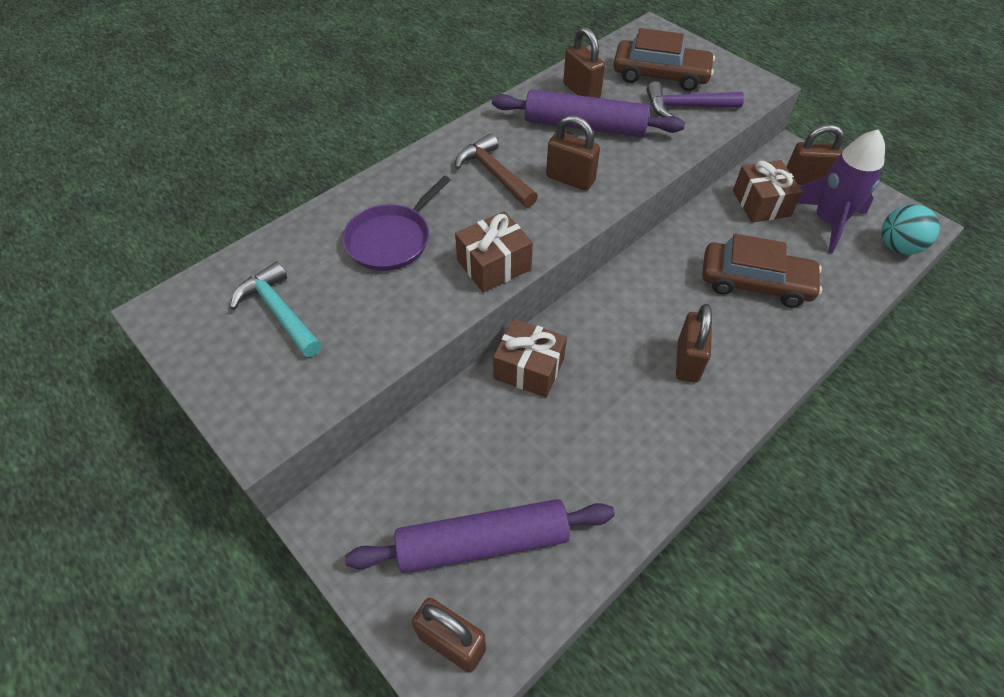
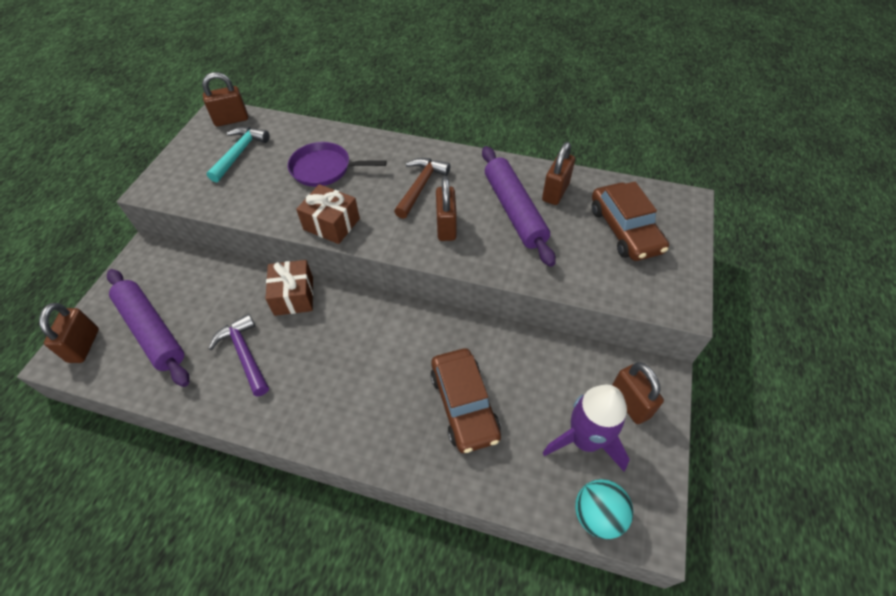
camera: 60 degrees right, 0 degrees up
(685, 107) = (596, 261): purple hammer -> purple hammer (244, 354)
(687, 361) = (350, 386): brown padlock -> brown padlock (231, 120)
(761, 203) = (567, 377): brown gift -> none

